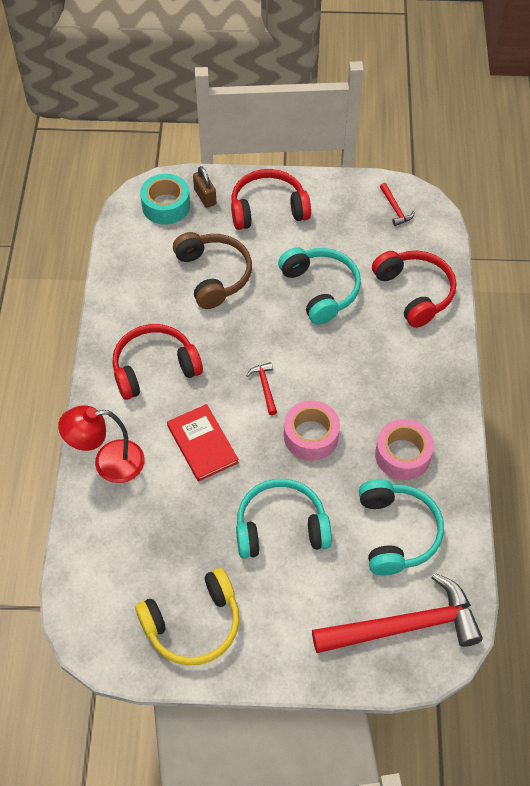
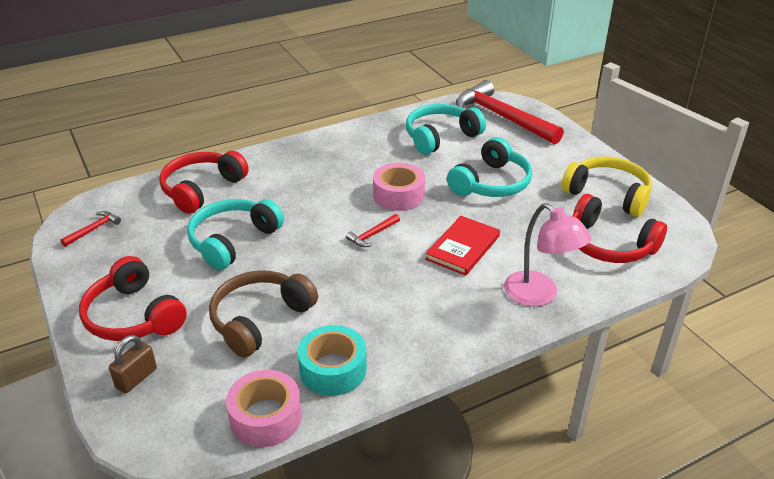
camera: 120 degrees left, 20 degrees down
(108, 463) = (539, 295): red lamp -> pink lamp
(154, 368) = (412, 311): red headphones -> red headphones (609, 244)
(166, 206) = (169, 409): turquoise tape -> turquoise tape (333, 369)
(281, 527) = (491, 183): turquoise headphones -> turquoise headphones turned 105 degrees counterclockwise
(403, 455) = (375, 151): pink tape -> pink tape (266, 417)

